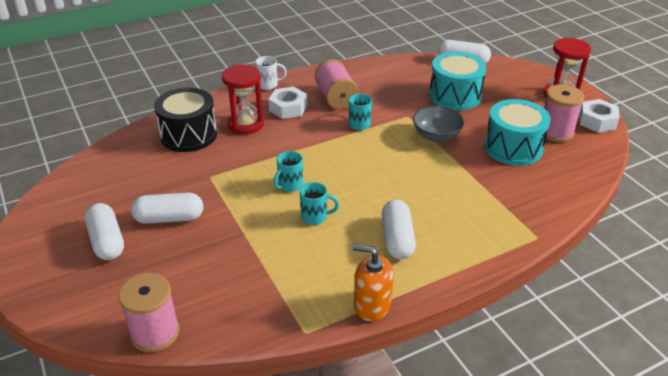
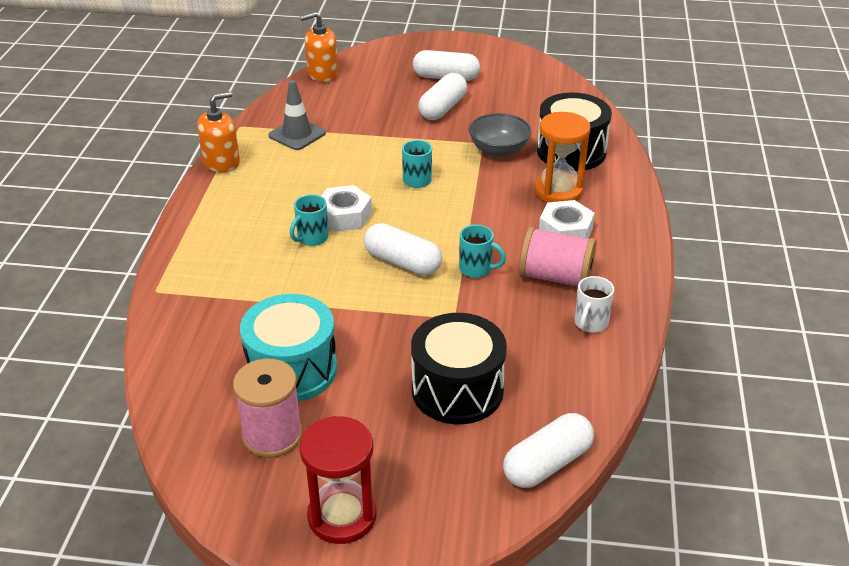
camera: 125 degrees right, 0 degrees up
(155, 333) = (322, 74): pink spool -> orange soap dispenser
(245, 124) = (558, 191): red hourglass -> orange hourglass
(268, 85) = (637, 237): white mug -> white mug (590, 323)
(285, 283) = (297, 134): none -> grey traffic cone
(315, 217) = (354, 176): turquoise mug -> turquoise mug (311, 238)
(397, 239) = (269, 207): white capsule -> white capsule (402, 262)
(436, 136) = (387, 317): grey bowl -> grey bowl (498, 150)
(455, 96) = (457, 390): turquoise drum -> black drum
(597, 121) = (241, 504): white nut -> white nut (344, 216)

